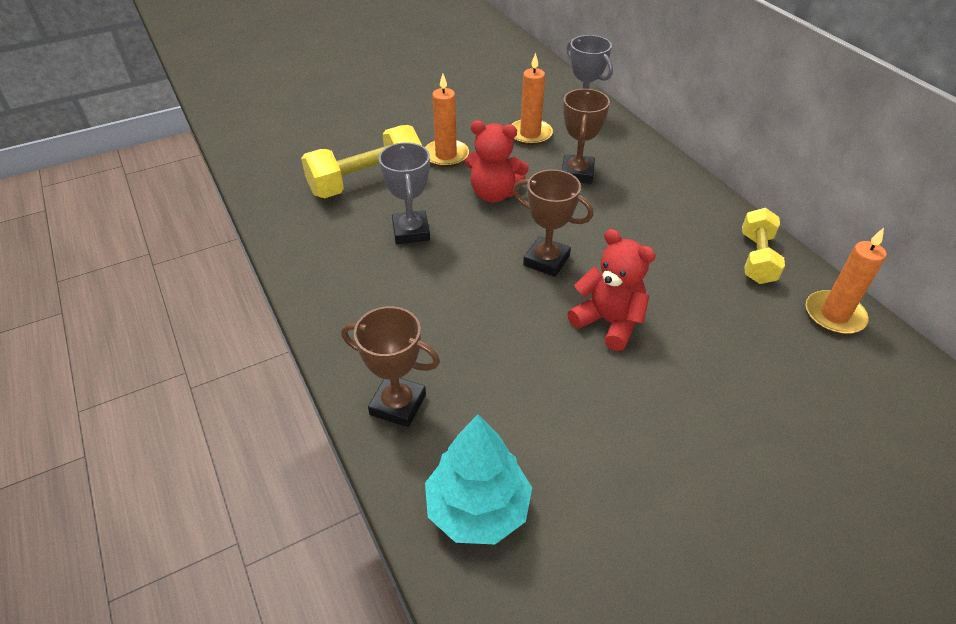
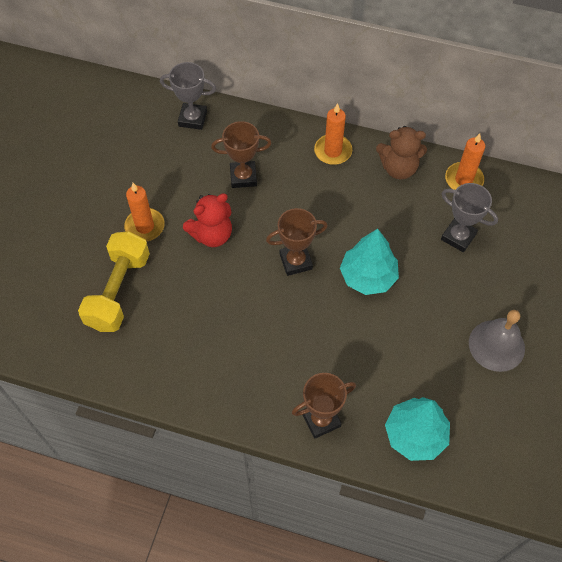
camera: 45 degrees left, 15 degrees up
(411, 231) = (196, 306): grey trophy -> grey trophy (458, 237)
(530, 134) = (179, 164): orange candle -> orange candle (333, 151)
(577, 173) = (243, 177): brown trophy -> brown trophy turned 60 degrees counterclockwise
(608, 322) = (368, 276): red teddy bear -> turquoise tree
(697, 504) = (496, 345): none -> grey bell
(757, 258) = (398, 168): yellow dumbbell -> brown teddy bear

